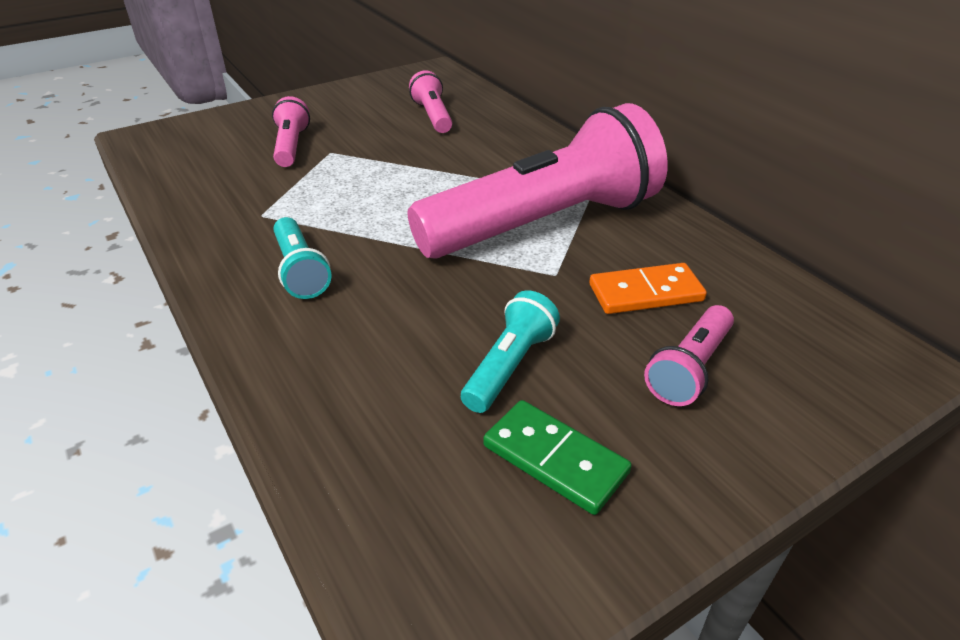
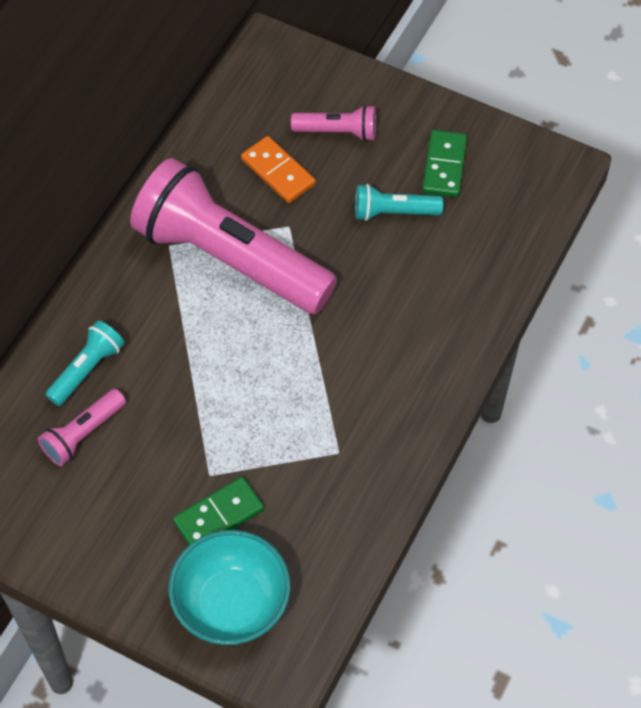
camera: 120 degrees left, 20 degrees up
(218, 133) = (231, 604): none -> turquoise bowl
(291, 146) = (219, 516): pink flashlight -> green domino
(301, 271) = (385, 374): turquoise flashlight -> turquoise flashlight (87, 369)

